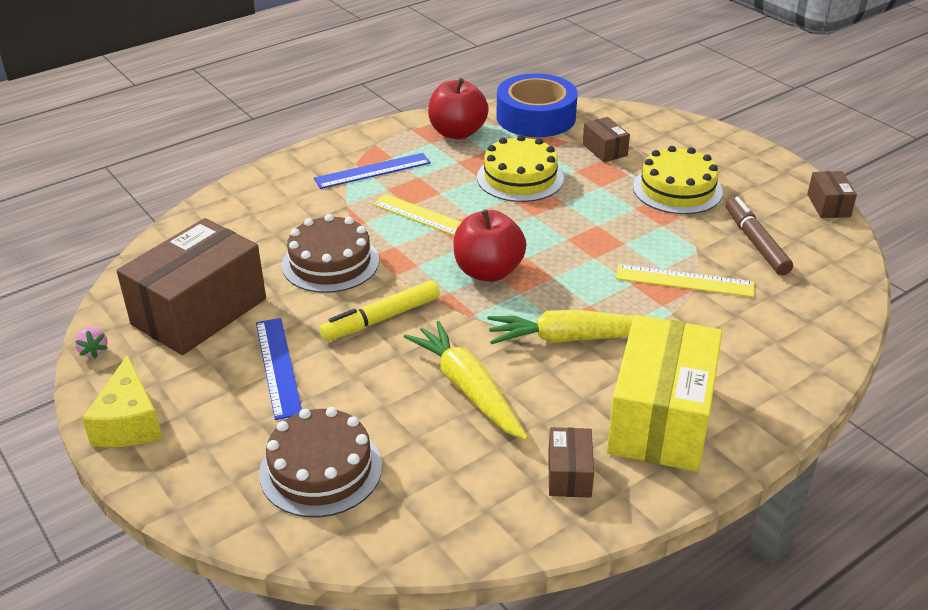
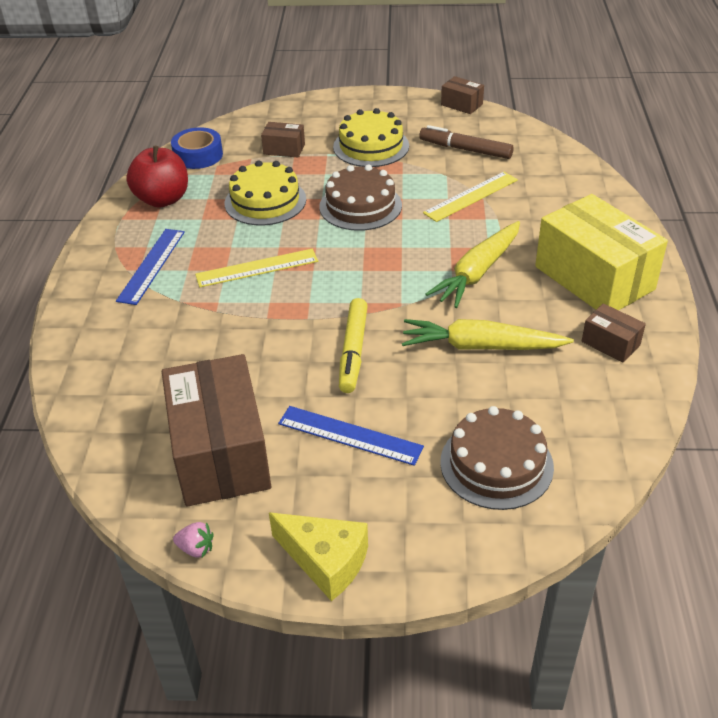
camera: 50 degrees left, 5 degrees up
(330, 263) = (248, 345): brown cake -> brown cake (360, 206)
(488, 271) = (359, 272): red apple -> none
(536, 117) = (198, 155): blue tape -> blue tape, size x0.64

